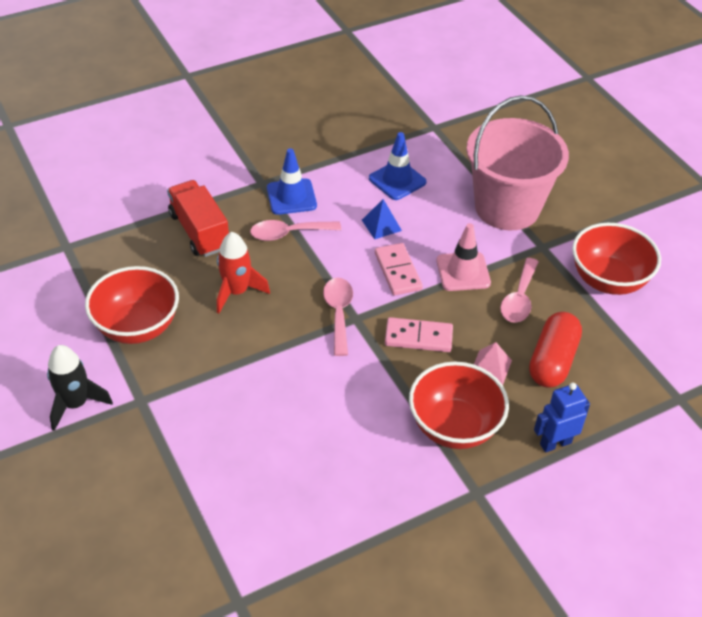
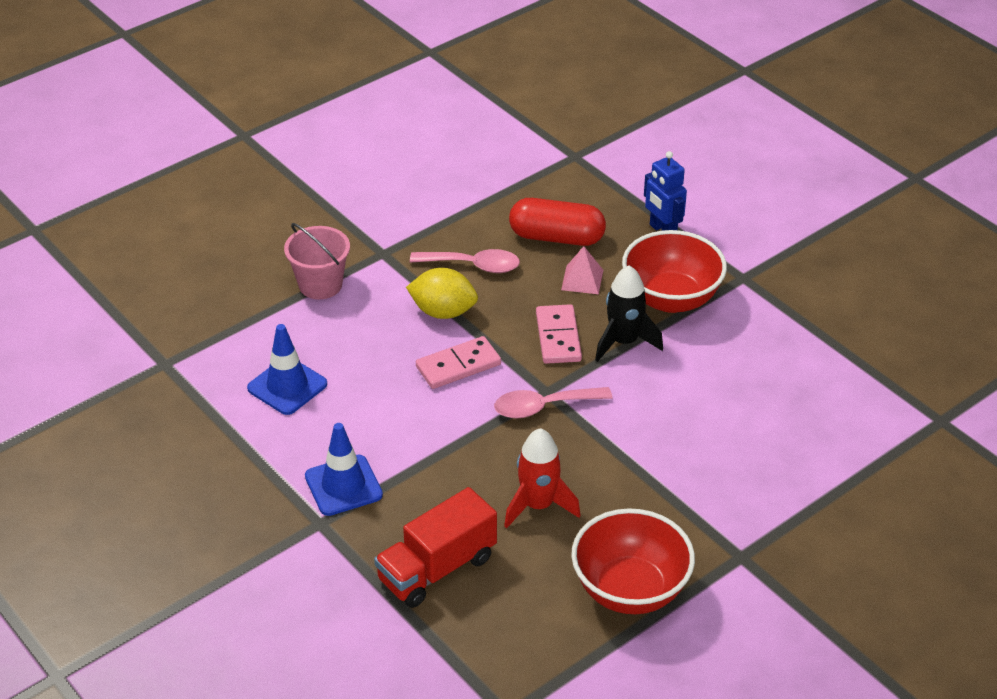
camera: 100 degrees left, 5 degrees down
(76, 404) = (772, 616): black rocket -> black rocket (624, 342)
(288, 233) = (417, 475): pink spoon -> none
(381, 225) = (379, 390): blue pyramid -> none
(463, 272) = (443, 312): pink traffic cone -> yellow lemon
(507, 208) = (320, 285): pink bucket -> pink bucket, size x0.53
(608, 280) = (424, 203): red bowl -> none

